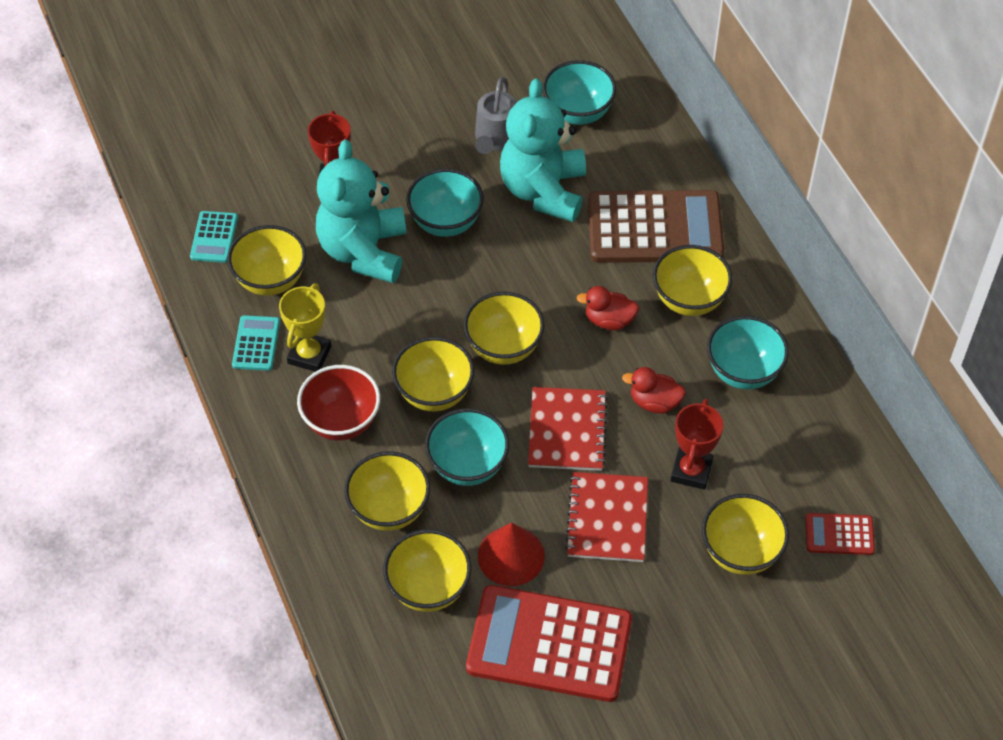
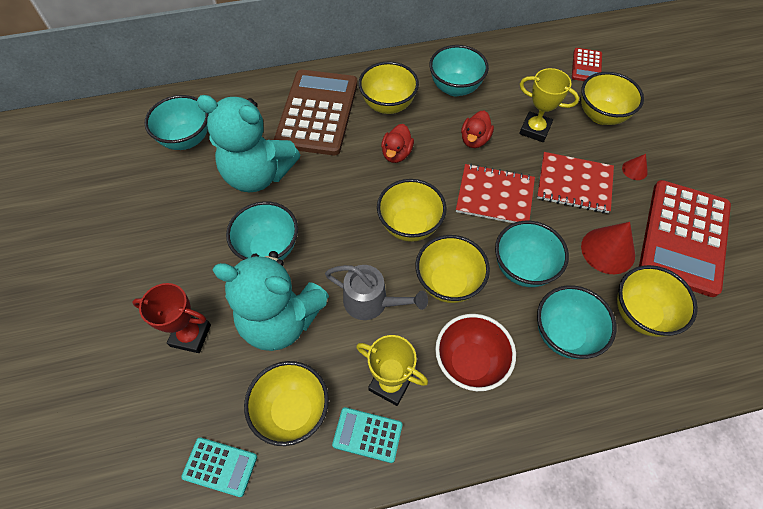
camera: 80 degrees left, 5 degrees up
(389, 510) = (564, 334): yellow bowl -> turquoise bowl
(495, 139) = (191, 199): grey watering can -> grey watering can (372, 302)
(649, 591) = (634, 170): none -> red cone
(691, 471) = (535, 129): red trophy -> yellow trophy

